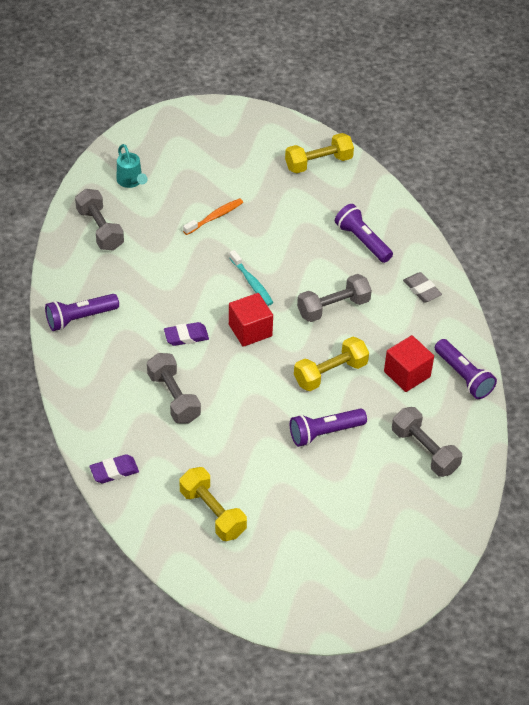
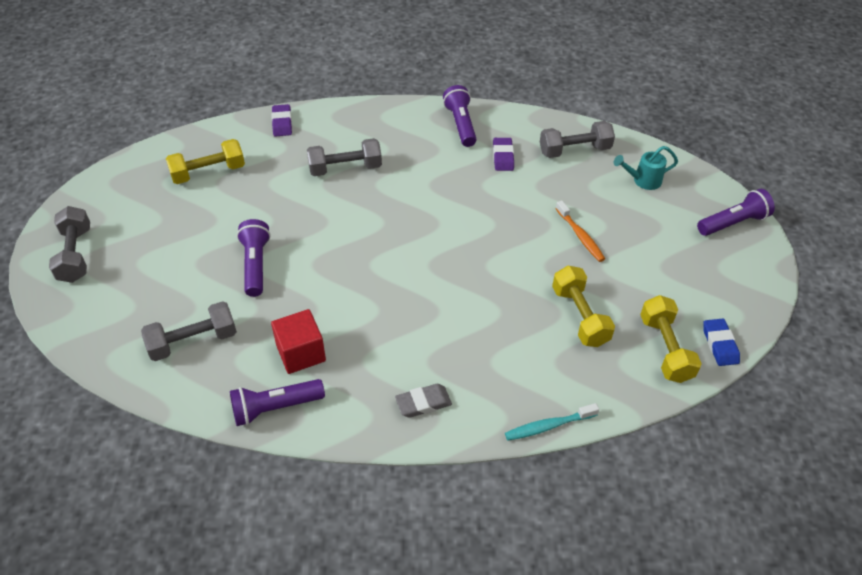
camera: 105 degrees right, 0 degrees up
(186, 336) = (416, 188): purple eraser -> purple eraser (503, 157)
(250, 330) = (409, 234): red cube -> none
(252, 283) = (475, 248): turquoise toothbrush -> turquoise toothbrush (548, 426)
(303, 135) = (720, 344): none -> blue eraser
(330, 373) = (329, 286): yellow dumbbell -> yellow dumbbell (579, 316)
(333, 307) = (420, 309): grey dumbbell -> grey dumbbell (75, 255)
(362, 241) = (519, 362): purple flashlight -> purple flashlight (733, 223)

